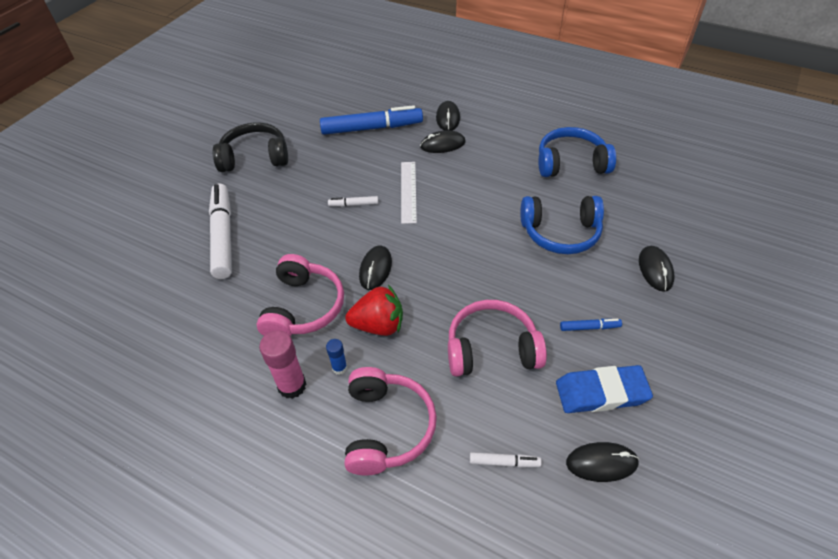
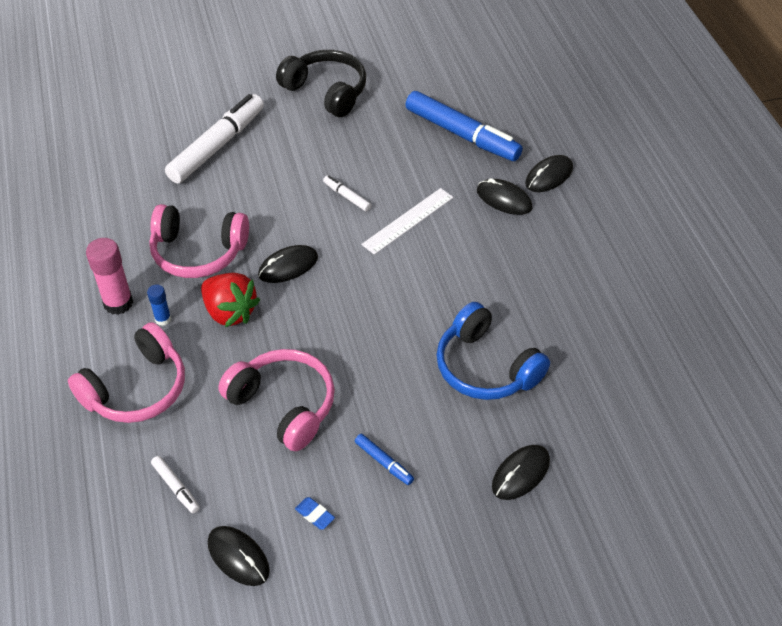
camera: 45 degrees right, 0 degrees up
(303, 307) = (198, 252): pink headphones -> pink headphones turned 45 degrees clockwise
(571, 163) = (602, 314): blue headphones -> none
(601, 392) = (315, 515): blue eraser -> blue eraser, size x0.41

